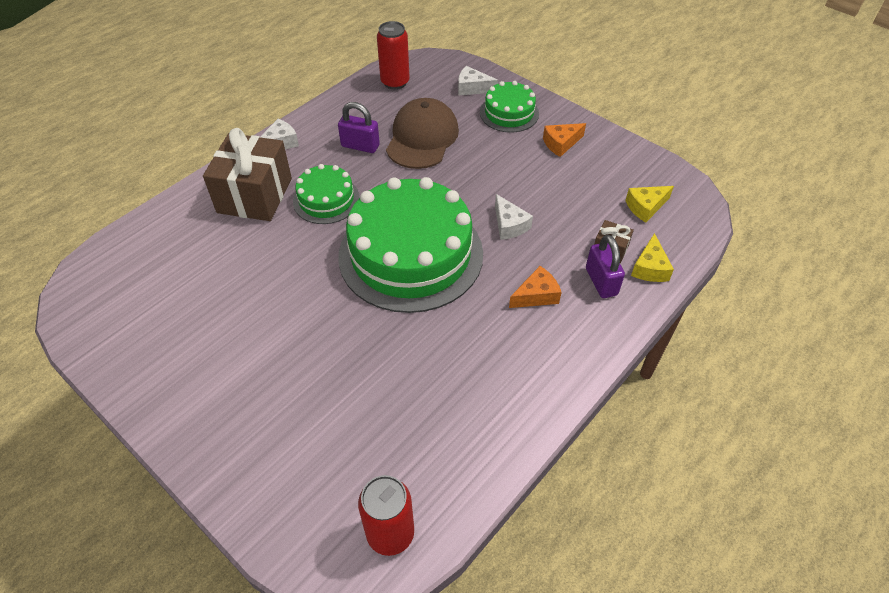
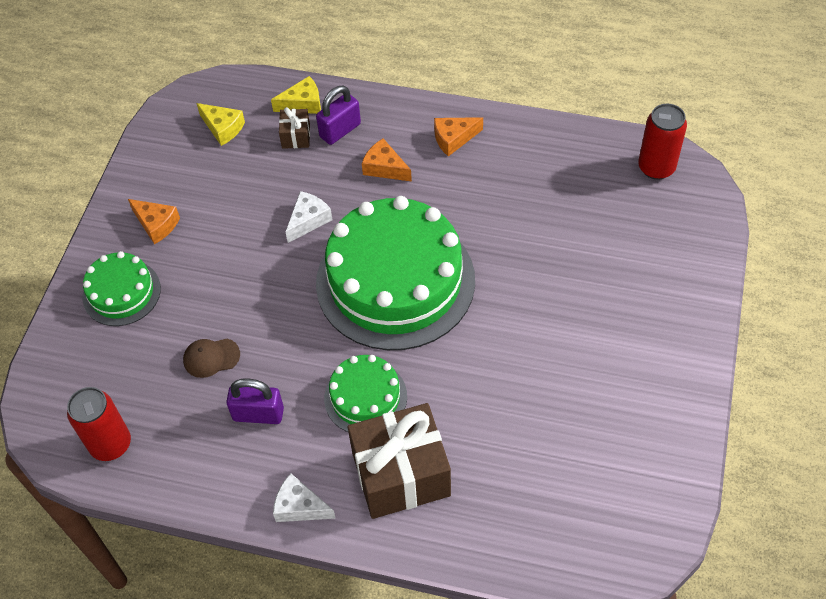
camera: 115 degrees left, 5 degrees up
(360, 146) = (258, 414): purple padlock -> purple padlock turned 75 degrees counterclockwise
(422, 138) = (211, 357): brown cap -> brown cap, size x0.47
(472, 88) = (86, 351): white cheese -> none
(542, 363) = (453, 139): none -> orange cheese

